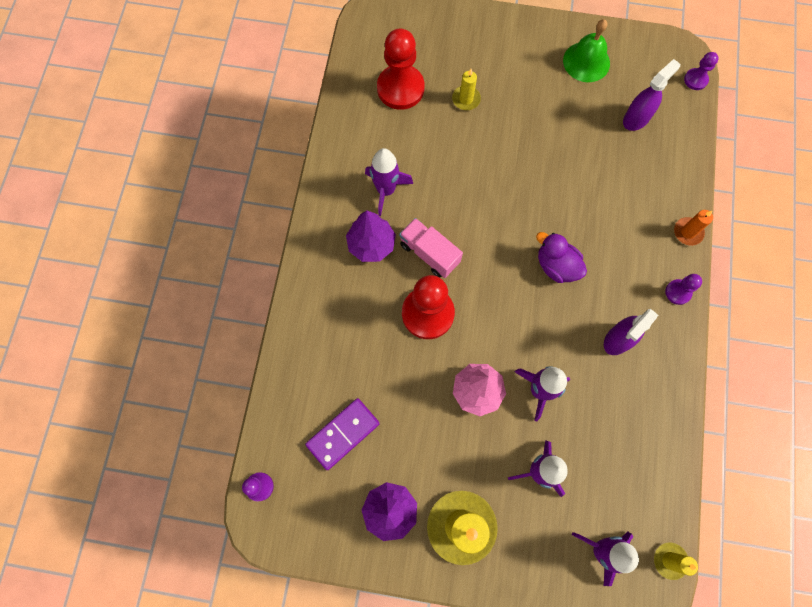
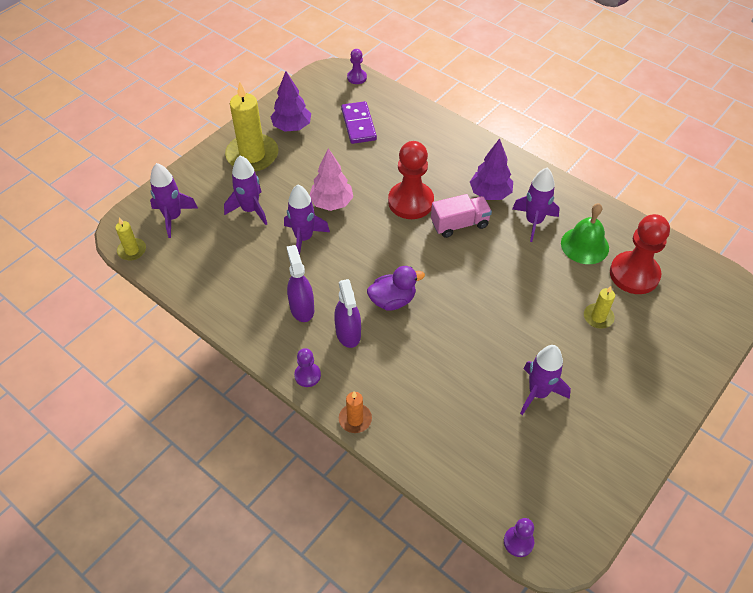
camera: 120 degrees right, 20 degrees down
(569, 114) = (538, 393): none -> purple rocket
(586, 62) = (594, 444): green bell -> green bell (584, 245)
(636, 118) = (501, 450): purple spray bottle -> purple spray bottle (348, 333)

